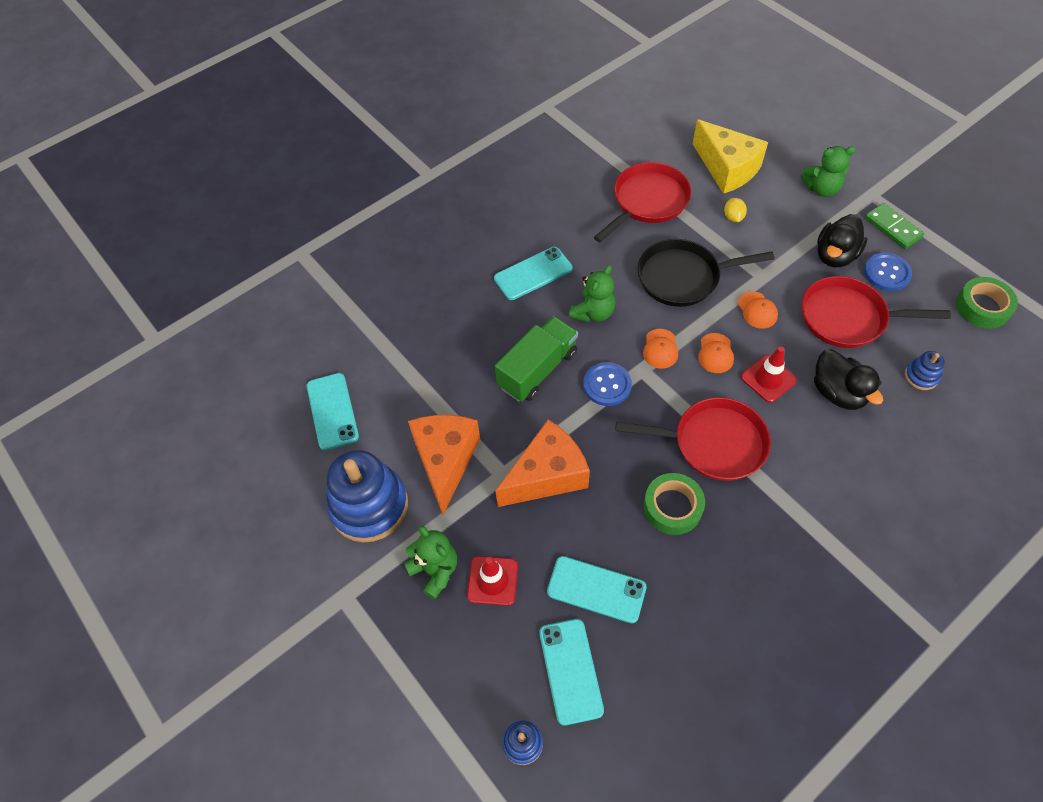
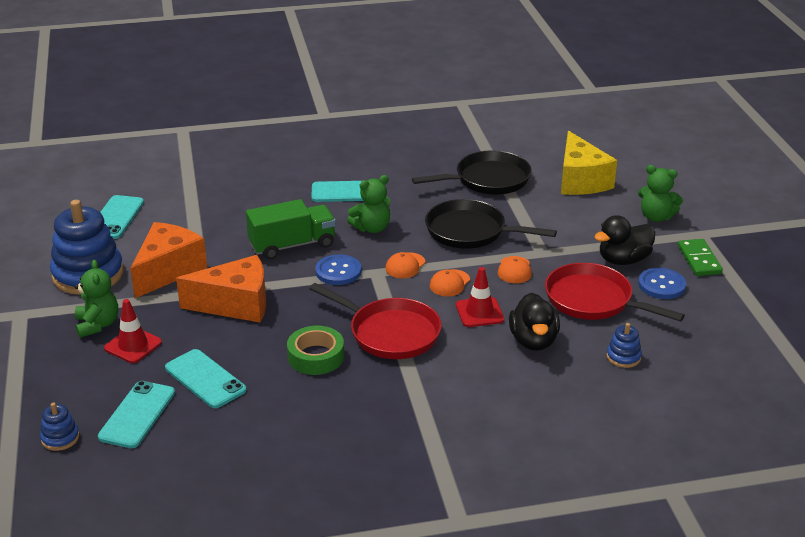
camera: 25 degrees right, 25 degrees down
(647, 202) = (487, 180): red pan -> black pan
(733, 217) = (554, 210): yellow lemon -> none
(982, 307) = (734, 335): green tape -> none

